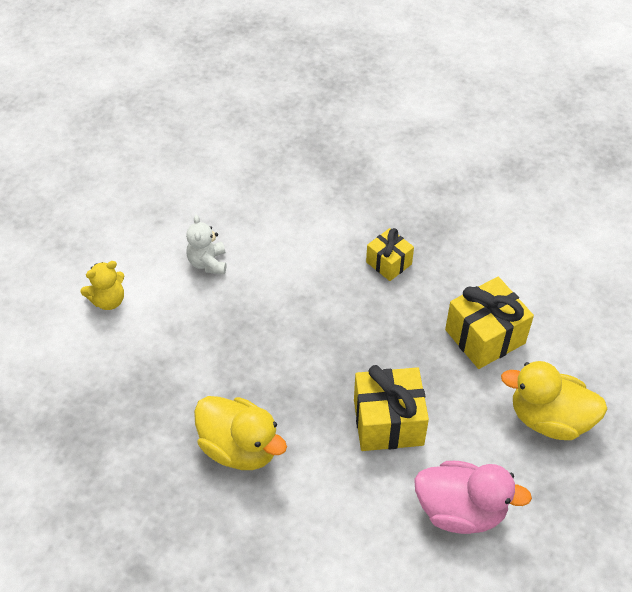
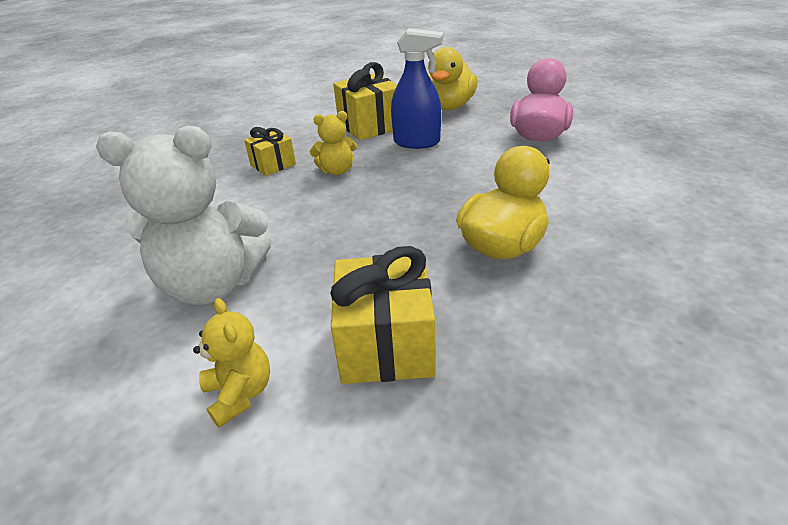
camera: 85 degrees left, 15 degrees down
(208, 263) = (213, 284): white teddy bear -> white teddy bear, size x2.03
(375, 317) = (337, 171): none -> yellow teddy bear
(388, 422) = (458, 164): yellow gift -> yellow gift (386, 344)
(441, 384) = (417, 142): none -> blue spray bottle

